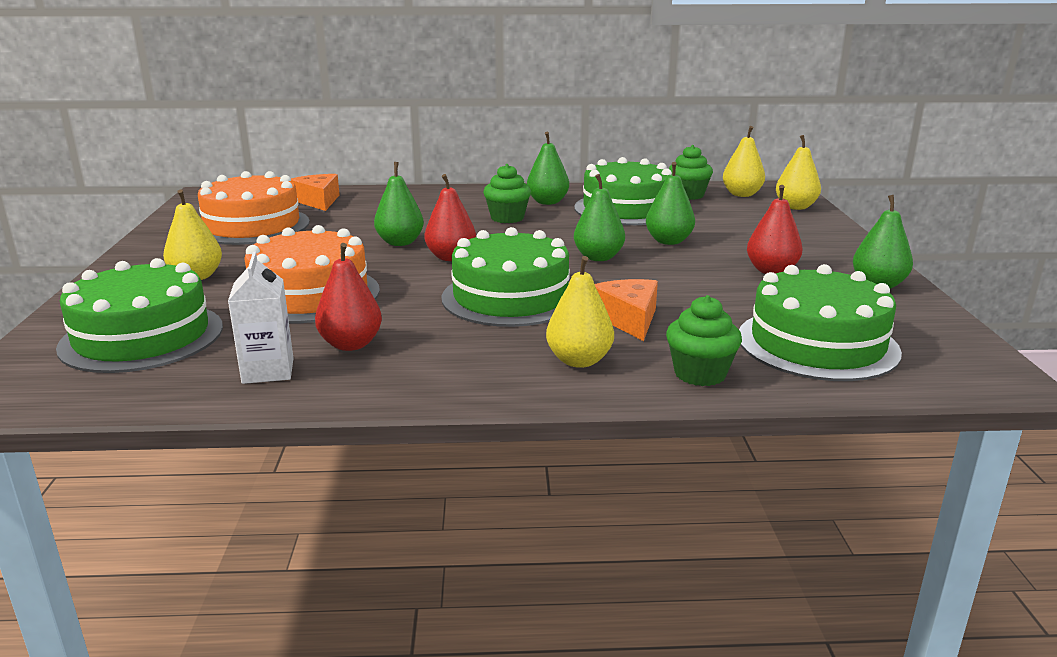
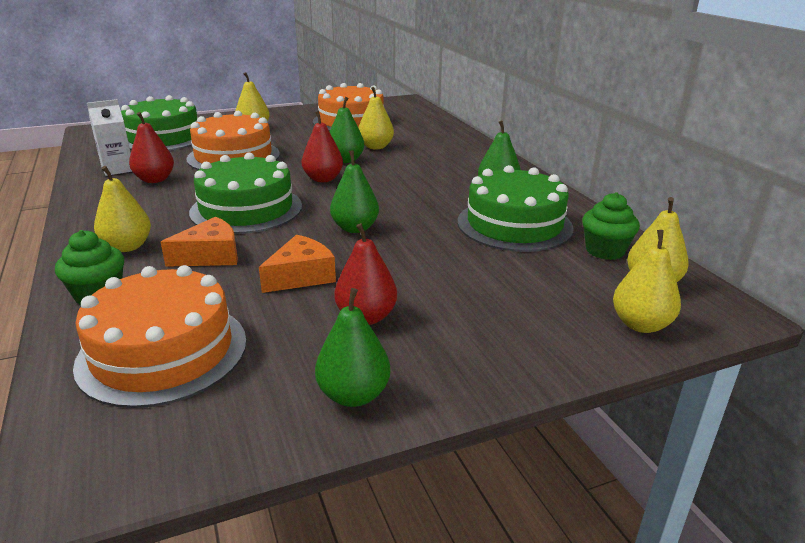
camera: 70 degrees right, 5 degrees up
(318, 201) = (418, 125): orange cheese -> orange cheese (301, 276)
(371, 226) = (376, 147): none -> yellow pear
(507, 218) = (434, 182): green cupcake -> none
(668, 241) = (425, 254): green pear -> none
(817, 344) = (163, 351): green cake -> orange cake

